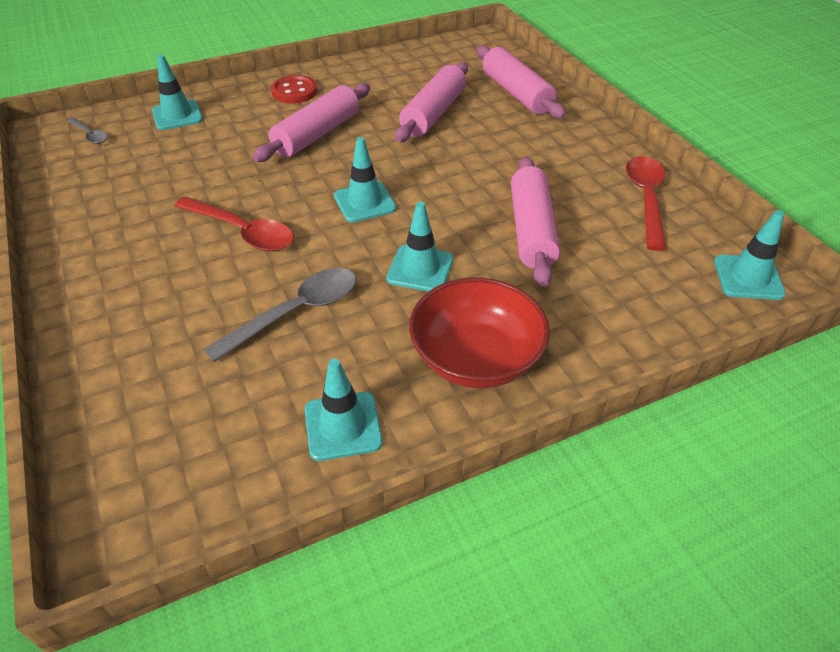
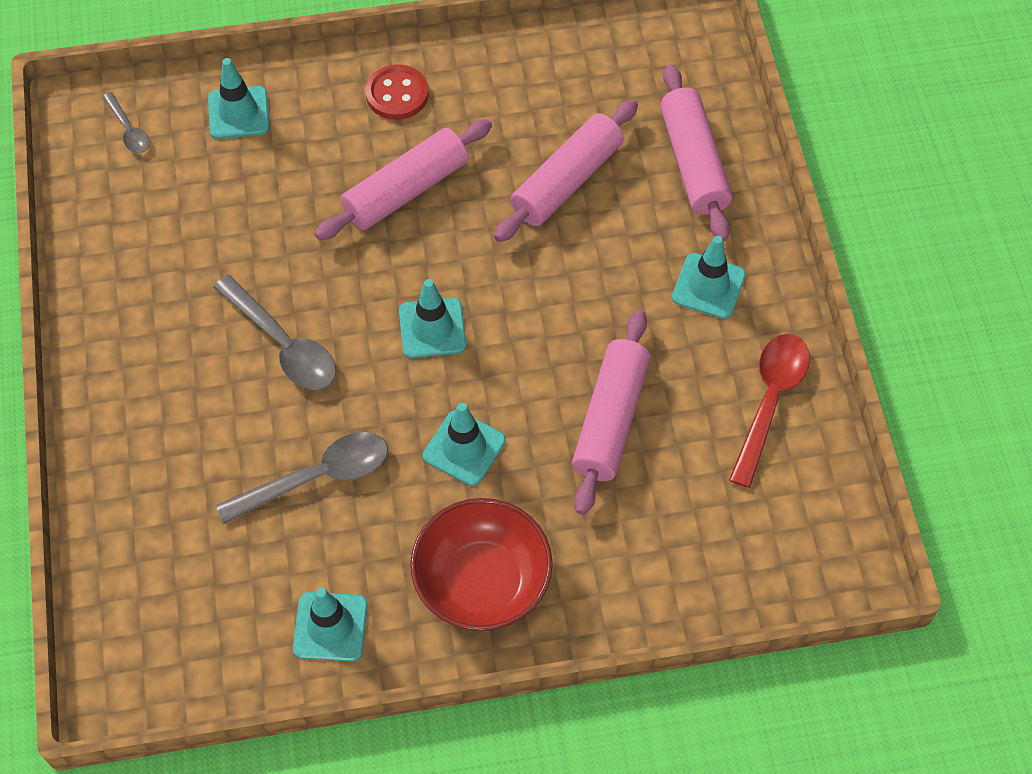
camera: 15 degrees right, 15 degrees up
(242, 232) = (283, 344): red spoon -> grey spoon
(748, 278) = (824, 549): turquoise traffic cone -> turquoise traffic cone (708, 286)

